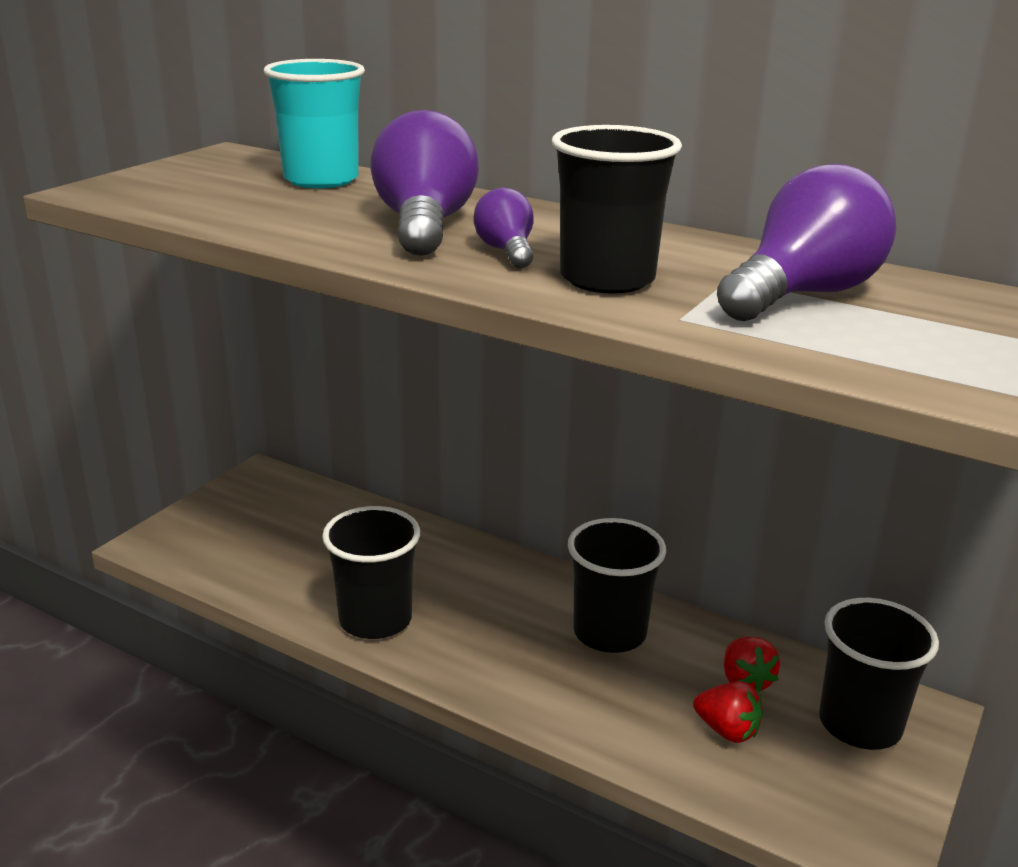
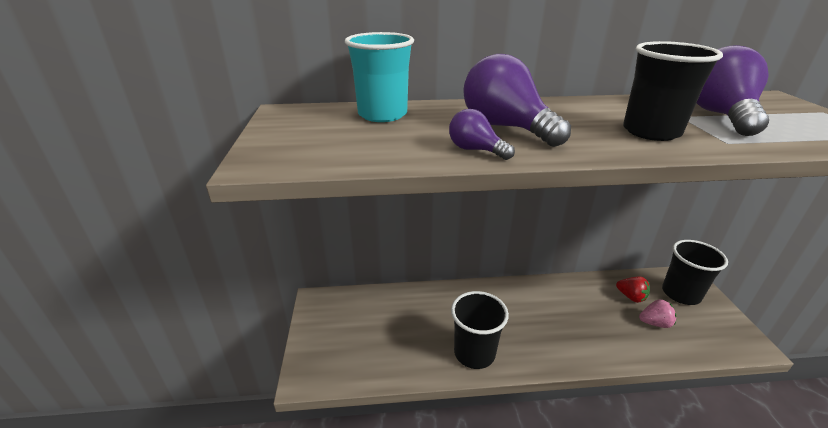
camera: 35 degrees left, 5 degrees up
(506, 251) = (577, 130): purple light bulb -> purple light bulb (475, 150)
(609, 633) = (565, 302): black cup -> none
(727, 730) = (654, 323): red strawberry -> pink strawberry

